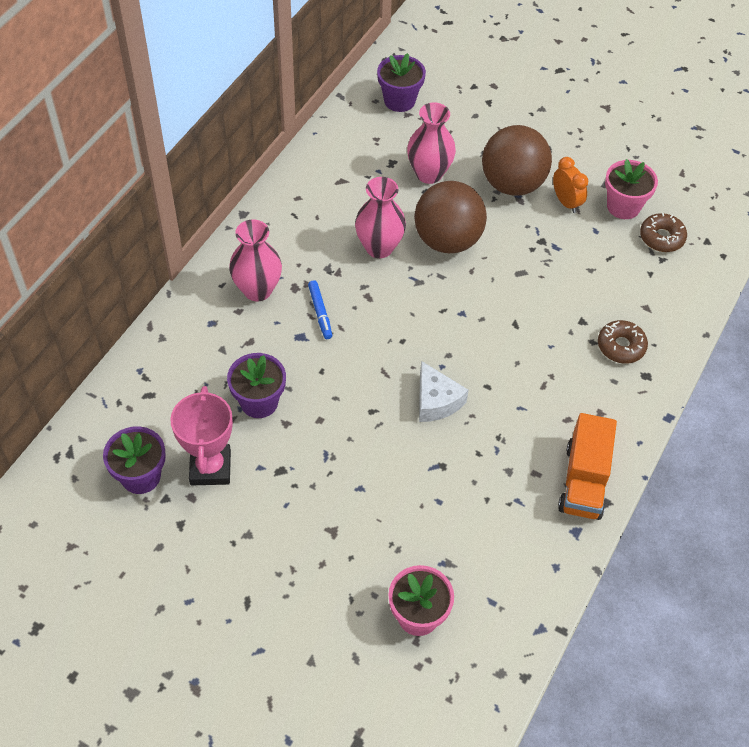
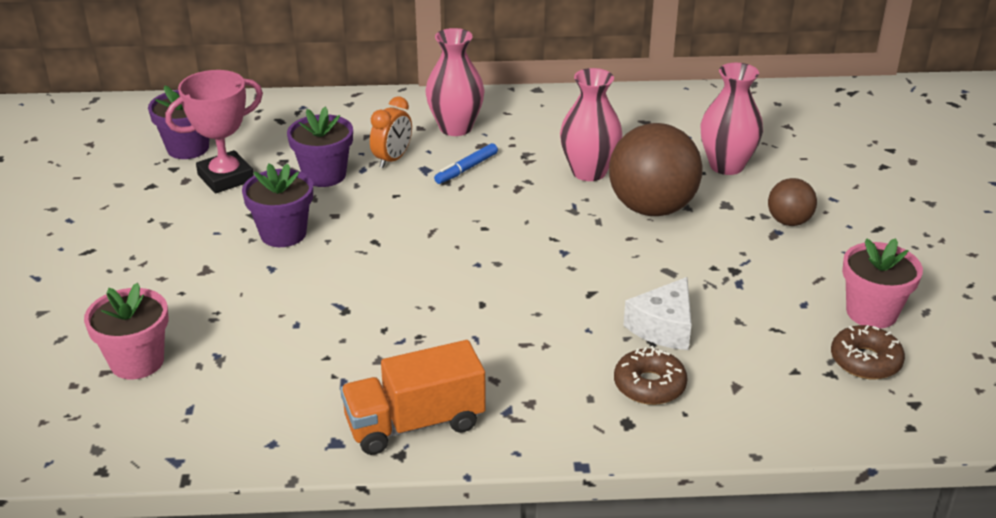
camera: 60 degrees right, 20 degrees down
(399, 100) = (799, 115): purple flower pot -> purple flower pot (283, 234)
(436, 401) = (427, 276): white cheese -> white cheese (663, 327)
(512, 184) = (789, 221): brown ball -> brown ball, size x0.51
(566, 202) = (816, 267): orange clock -> orange clock (392, 159)

